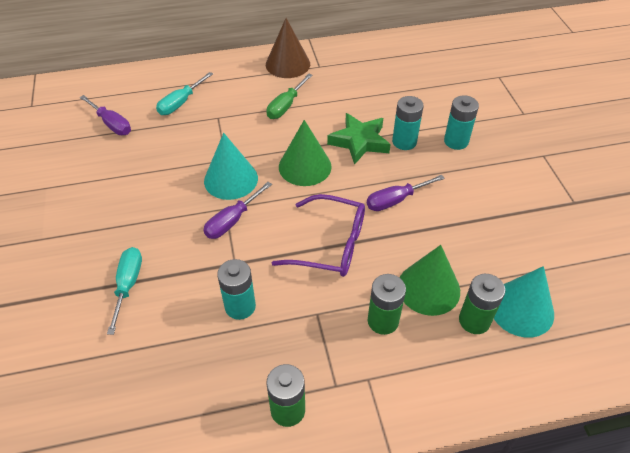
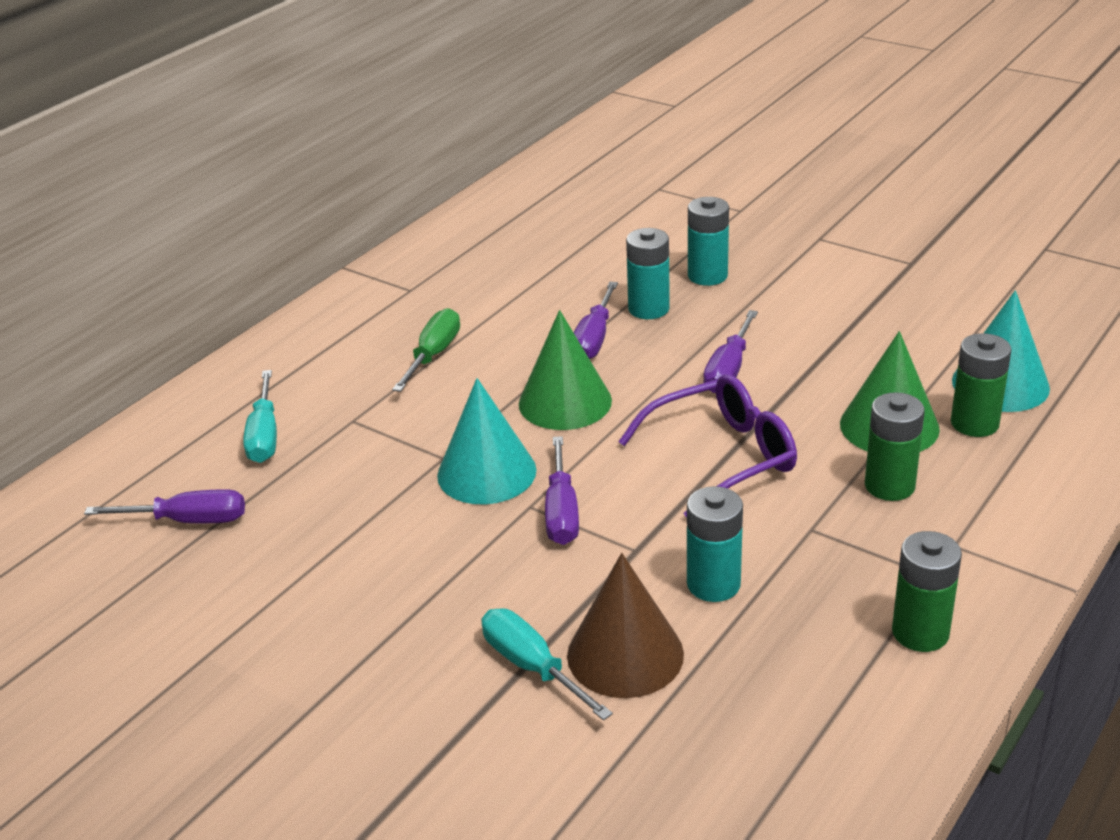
camera: 40 degrees left, 15 degrees down
(286, 106) = (433, 355): green screwdriver -> green screwdriver turned 150 degrees counterclockwise
(287, 64) = (359, 309): brown cone -> brown cone (625, 654)
(359, 142) = (594, 339): green star -> purple screwdriver

